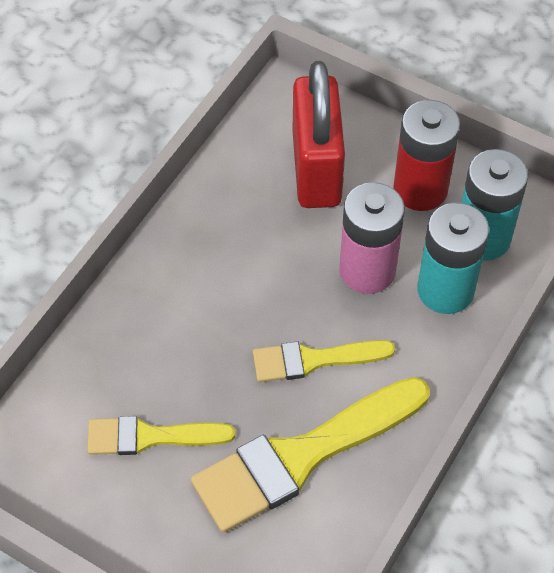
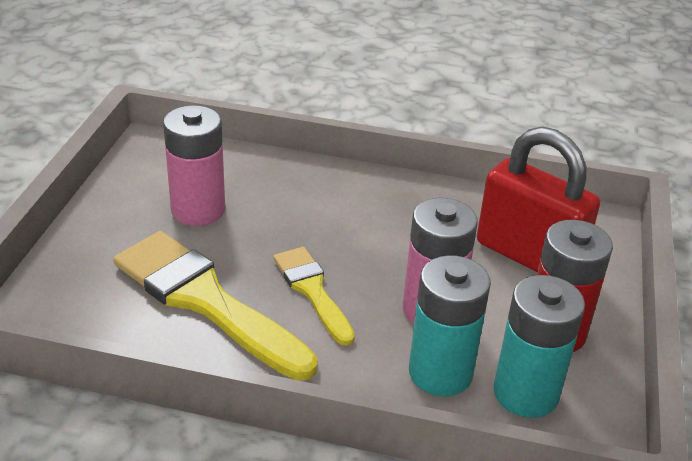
camera: 70 degrees right, 20 degrees down
(150, 437) = (198, 210): yellow brush -> pink battery
(316, 169) = (528, 255): red padlock -> red padlock turned 60 degrees clockwise

